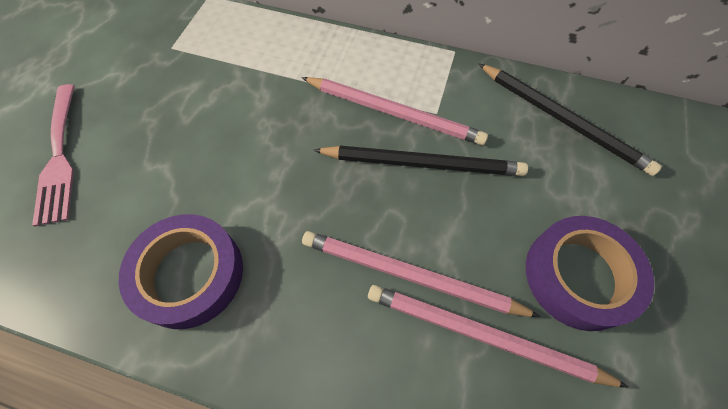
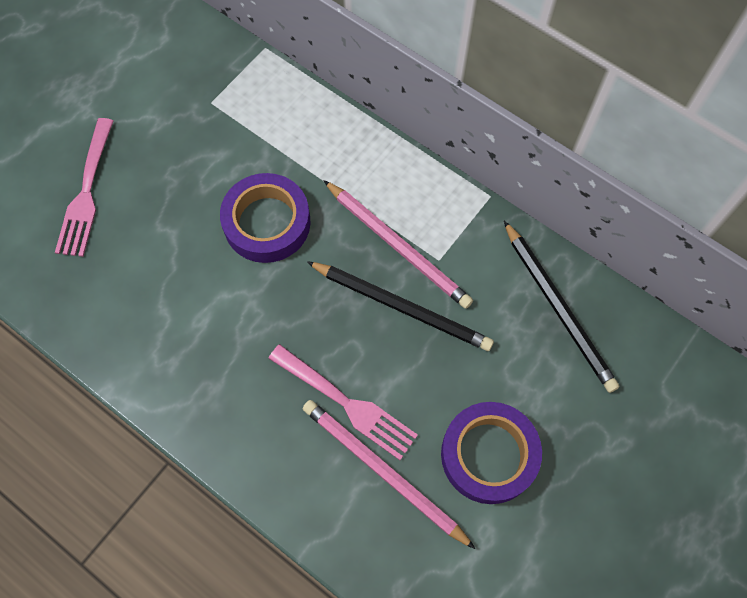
camera: 20 degrees right, 5 degrees up
(189, 274) = (168, 338): purple tape -> purple tape (267, 223)
(409, 275) = (345, 403): pink pencil -> pink fork

